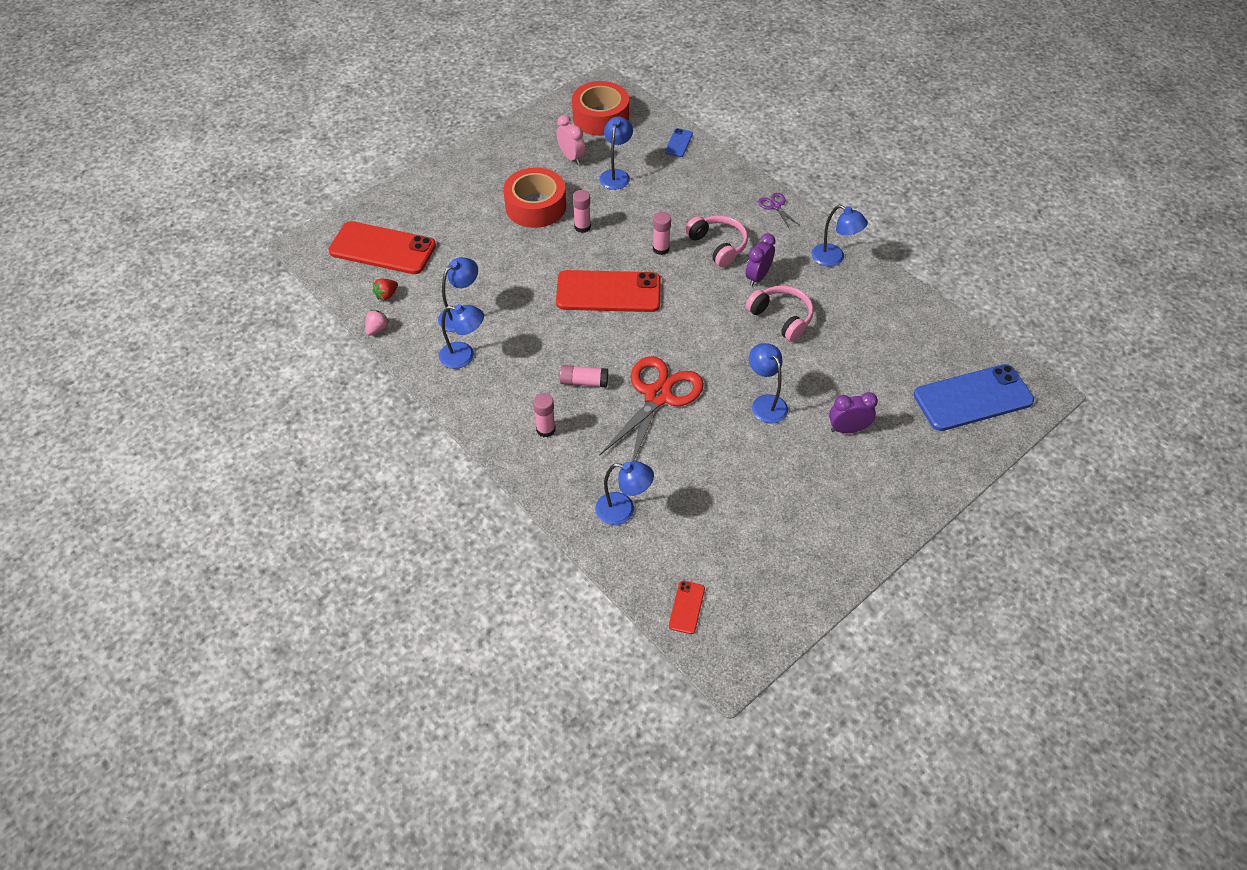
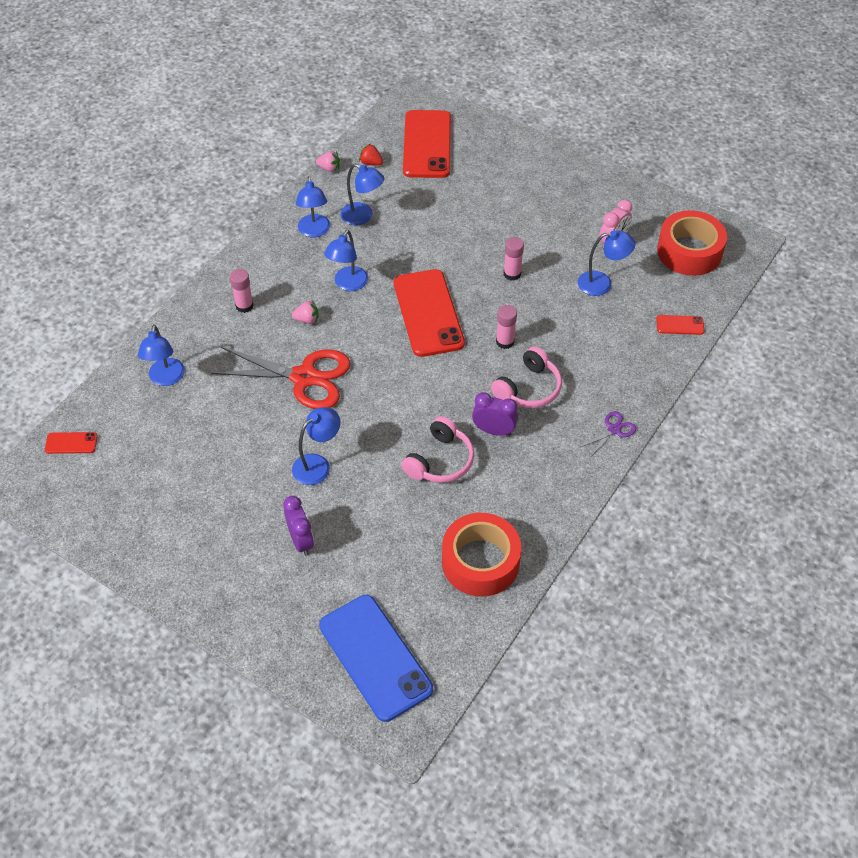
camera: 75 degrees right, 0 degrees up
(535, 206) = (527, 233): red tape -> red tape (480, 562)
(584, 382) = (307, 319): pink glue stick -> pink strawberry
(678, 143) = (680, 325): blue phone -> red phone
(834, 258) = (549, 497): blue lamp -> blue lamp (348, 284)

